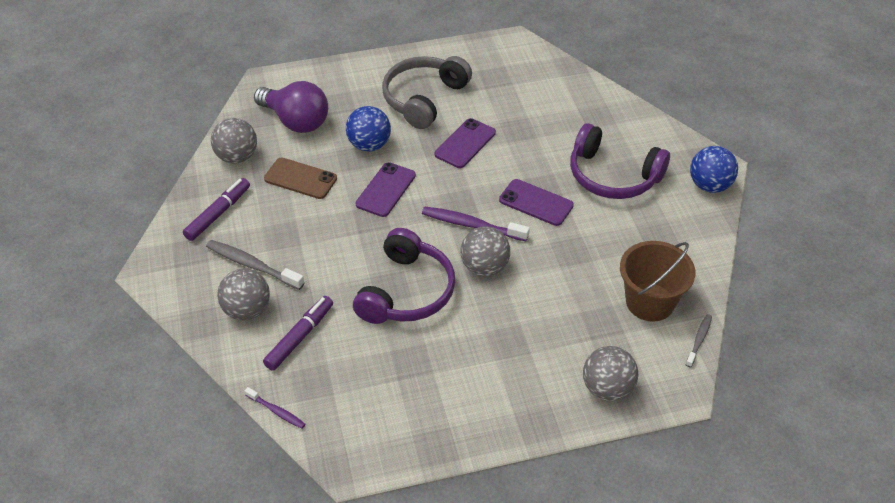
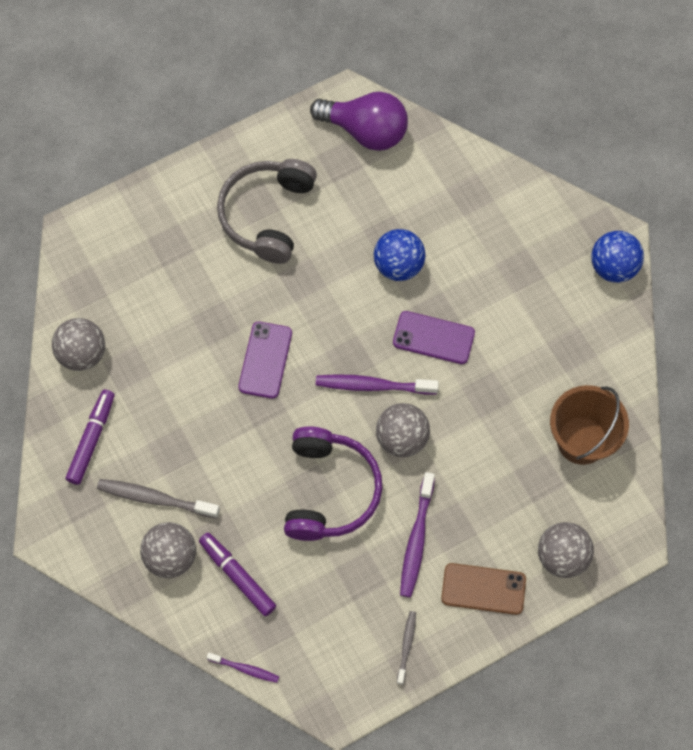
camera: 15 degrees left, 20 degrees up
(296, 121) = (130, 285): purple light bulb -> purple light bulb (365, 131)
(300, 179) = (165, 368): brown phone -> brown phone (483, 589)
(300, 337) = (237, 576): purple marker -> purple marker turned 60 degrees counterclockwise
(369, 145) = (226, 300): blue ball -> blue ball (398, 266)
(465, 143) = (333, 272): purple phone -> none
(473, 345) = (416, 539): none -> purple toothbrush
(612, 176) = (507, 279): purple headphones -> none
(699, 340) = (640, 475): grey toothbrush -> grey toothbrush (406, 646)

